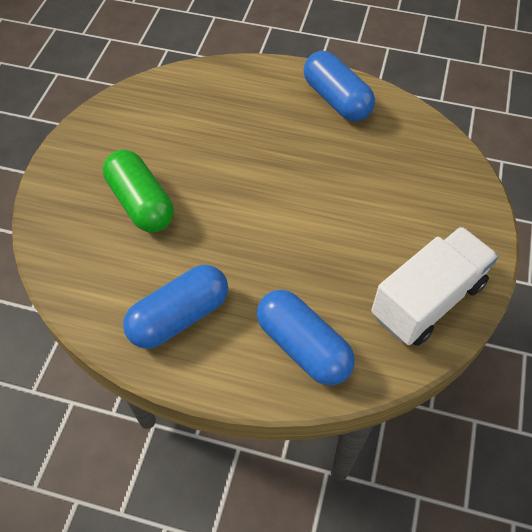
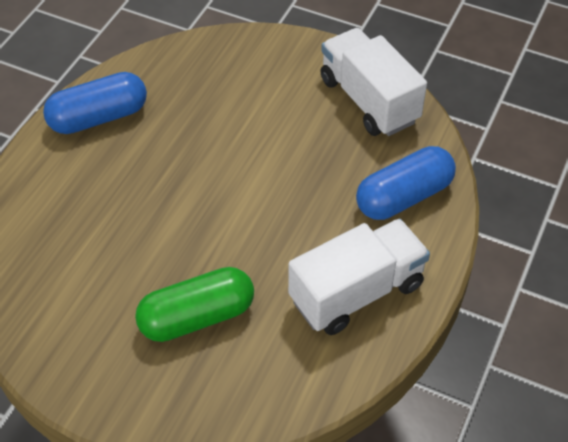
camera: 80 degrees left, 5 degrees down
(179, 317) = (356, 292): blue capsule -> white truck

